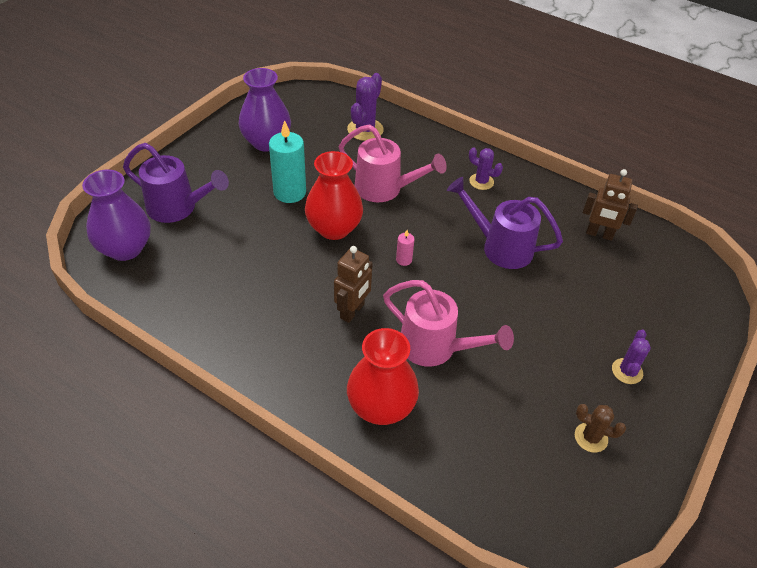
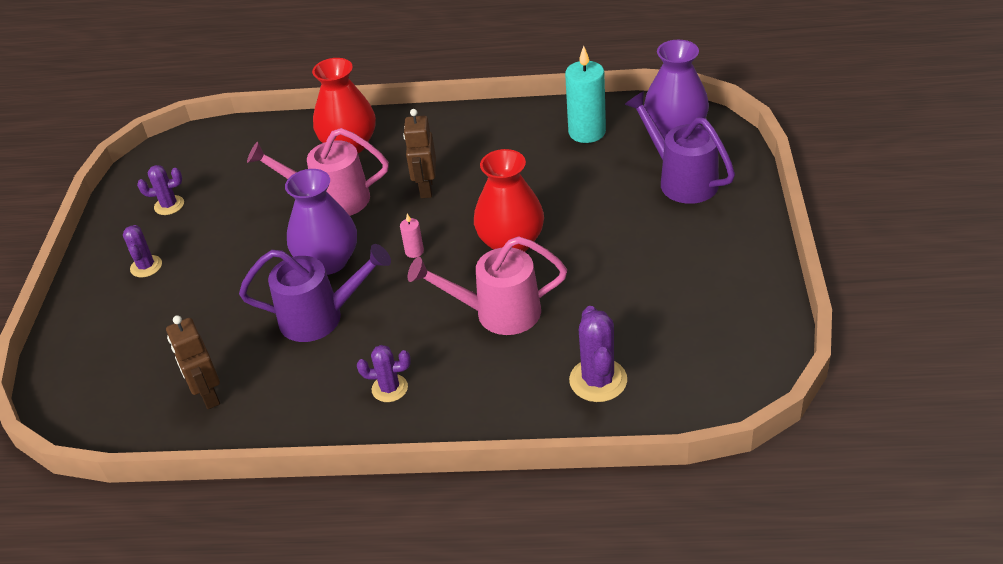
camera: 155 degrees right, 5 degrees down
(178, 208) = (681, 180): purple watering can -> purple watering can turned 60 degrees clockwise
(266, 142) = (692, 292): purple vase -> purple vase (328, 261)
(289, 192) = (595, 252): turquoise candle -> turquoise candle (587, 132)
(591, 437) = (169, 205): brown cactus -> purple cactus
(599, 234) = (208, 395): brown robot -> brown robot turned 105 degrees counterclockwise

